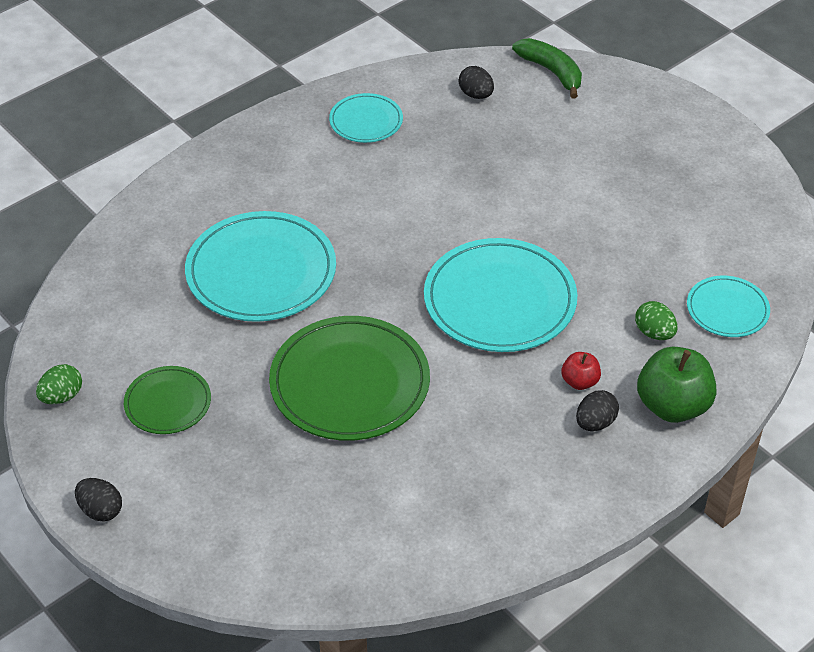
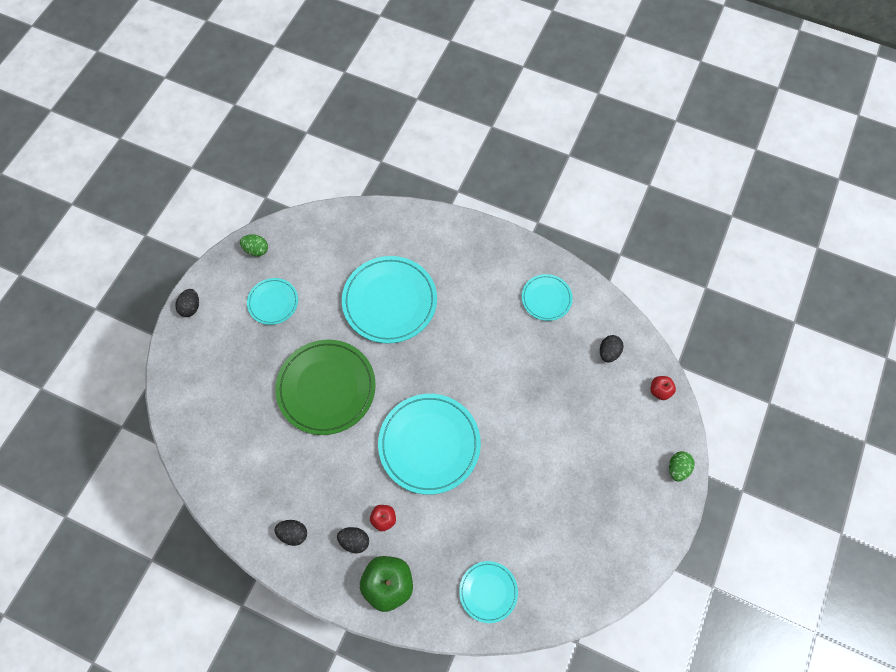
camera: 65 degrees right, 20 degrees up
(168, 403) = (273, 302): green plate -> turquoise plate
(550, 489) = (293, 533): none -> black egg
(551, 72) = (660, 391): green banana -> red apple
(654, 333) = (445, 550): green egg -> green egg (677, 468)

